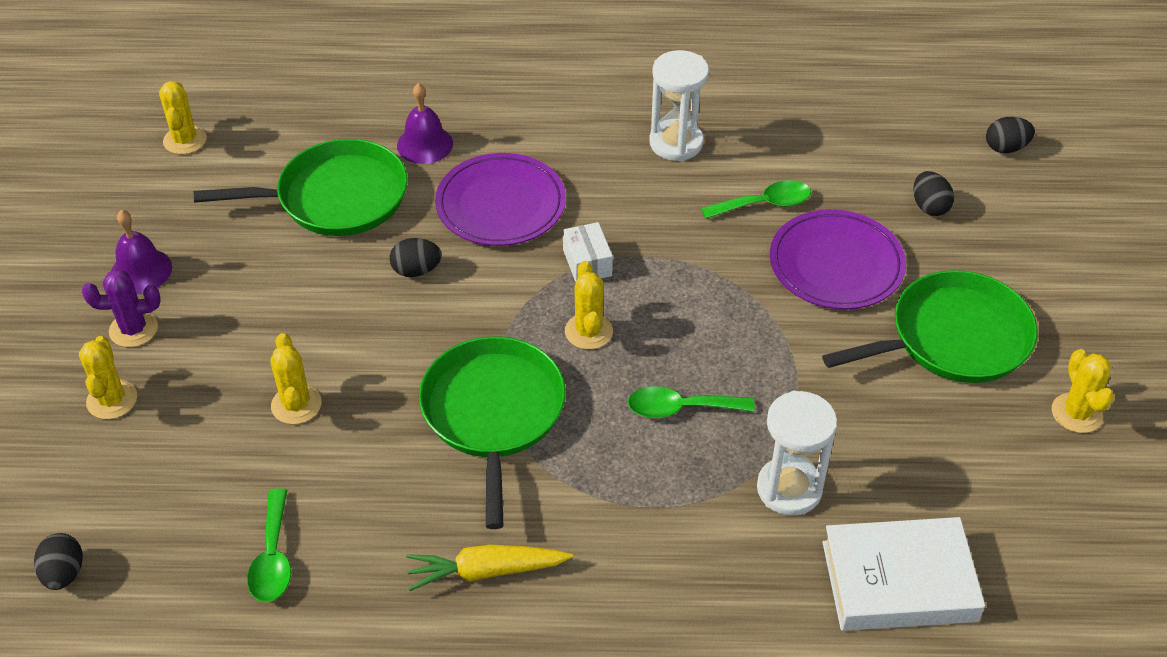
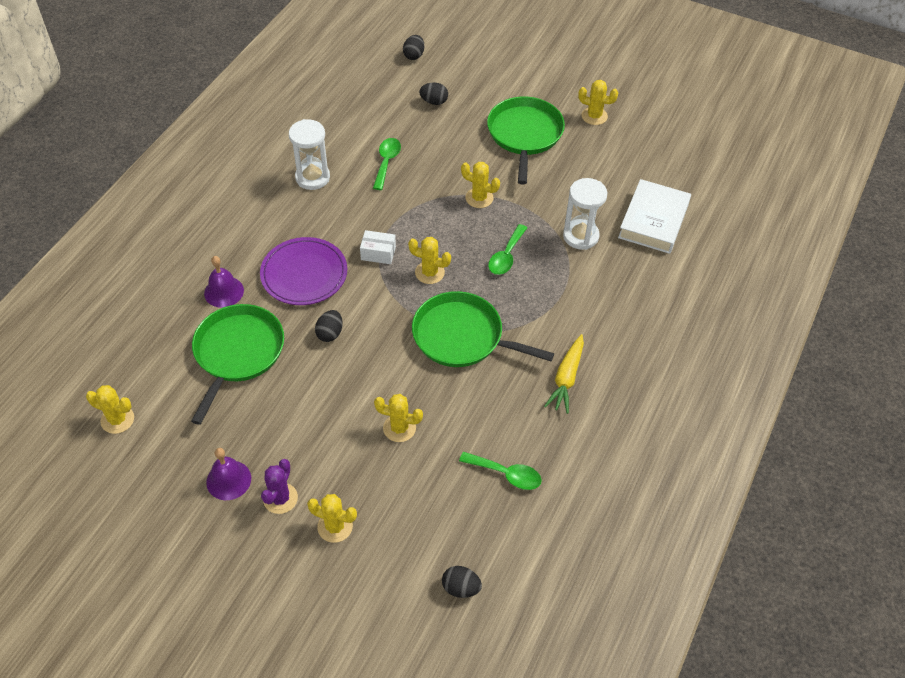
camera: 65 degrees left, 5 degrees up
(774, 332) = (479, 198): none -> yellow cactus
(836, 264) = (449, 154): purple plate -> none

